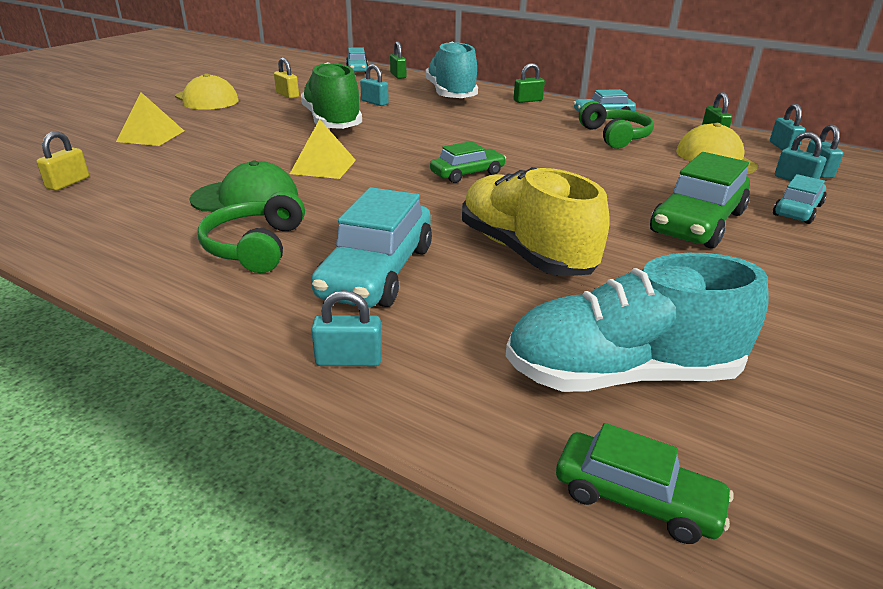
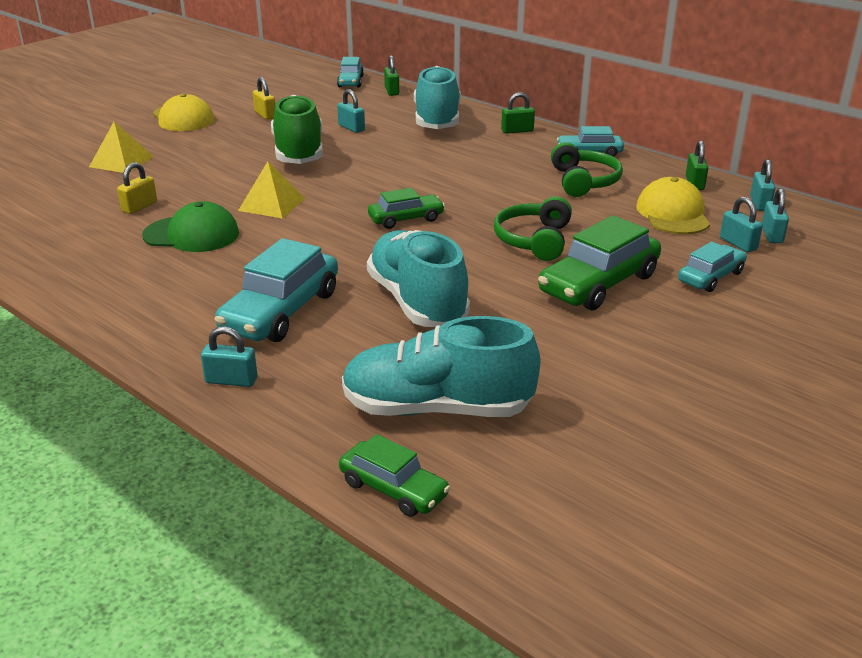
camera: 10 degrees right, 0 degrees up
(68, 183) = (42, 210): yellow padlock -> yellow padlock (139, 207)
(255, 246) = (187, 282): green headphones -> green headphones (534, 240)
(525, 252) = (417, 302): yellow shoe -> turquoise shoe

